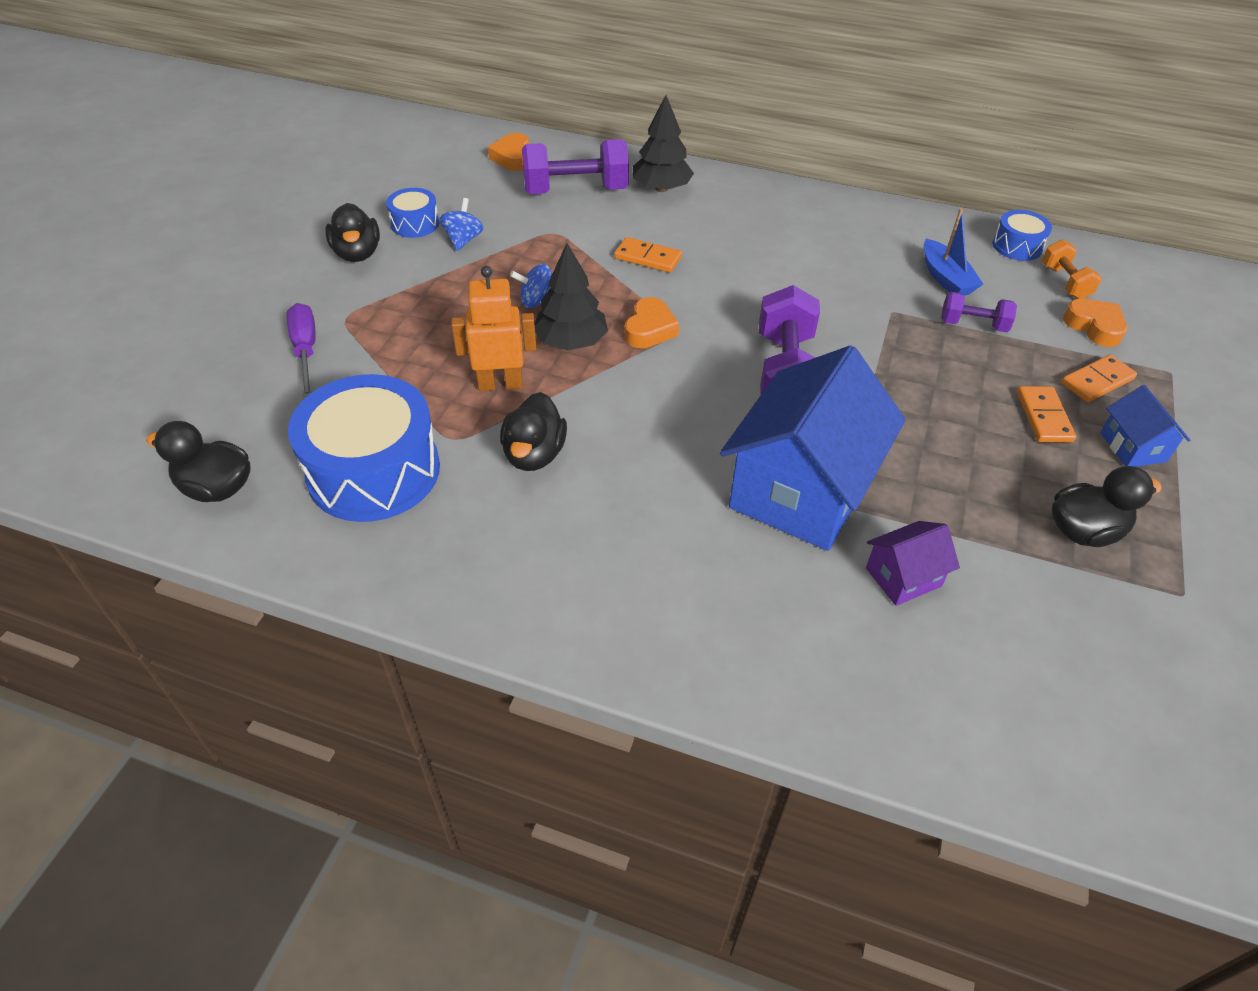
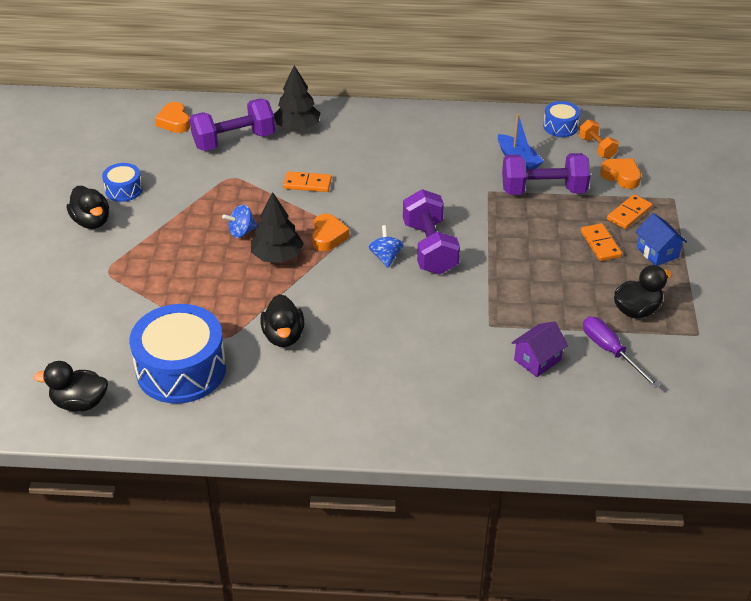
camera: 15 degrees left, 5 degrees down
(306, 351) = (91, 300): purple screwdriver -> purple screwdriver (610, 351)
(463, 240) = (166, 195): blue spinning top -> blue spinning top (385, 257)
(500, 384) = (240, 295): orange robot -> none
(801, 490) = (462, 322): blue house -> none
(973, 325) = (543, 190): purple dumbbell -> purple dumbbell, size x1.82

